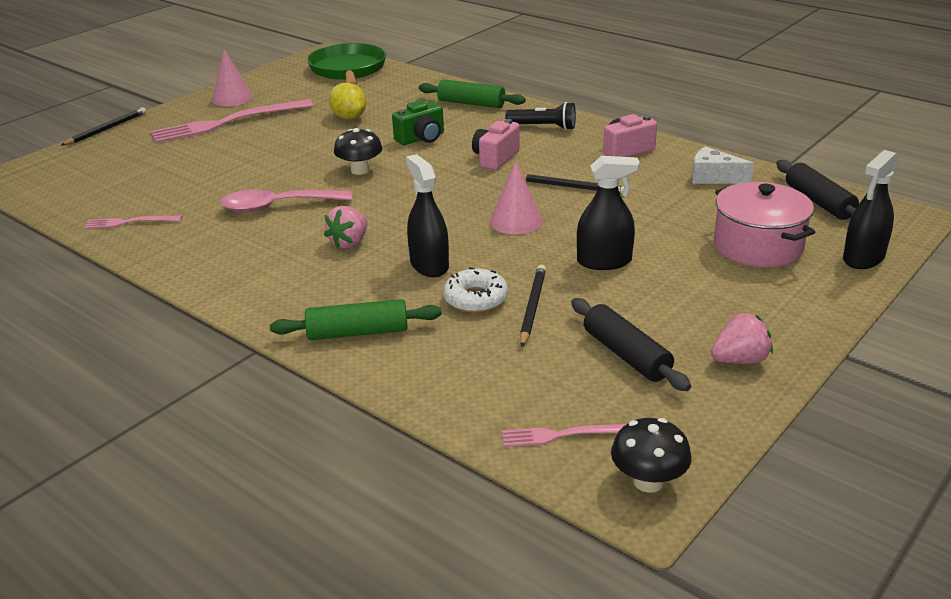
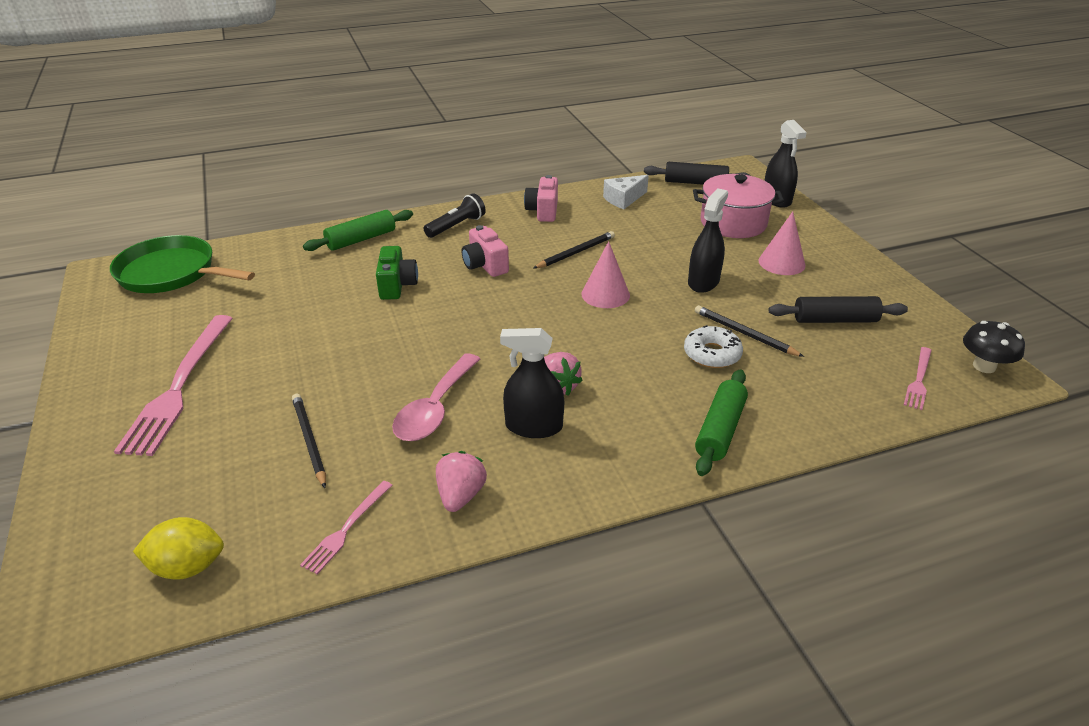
camera: 60 degrees left, 5 degrees up
(106, 129) = (38, 490): black pencil -> black pencil (309, 440)
(232, 98) = (115, 365): pink cone -> pink cone (781, 263)
(349, 117) = (290, 308): yellow lemon -> yellow lemon (188, 567)
(360, 170) = (418, 337): black mushroom -> none
(429, 265) = (638, 358): black spray bottle -> black spray bottle (534, 426)
(740, 360) = (866, 283): pink strawberry -> pink strawberry (460, 495)

